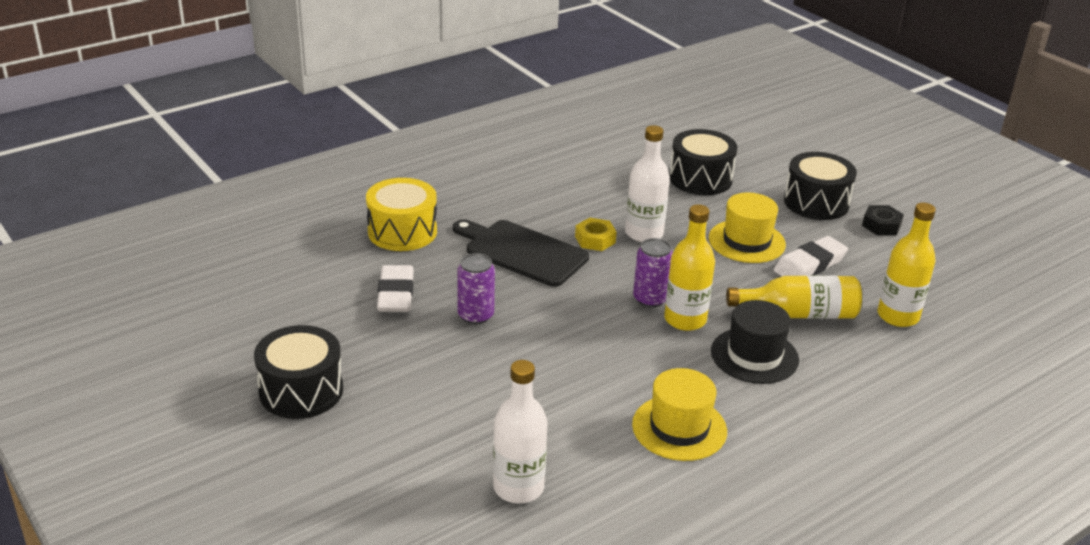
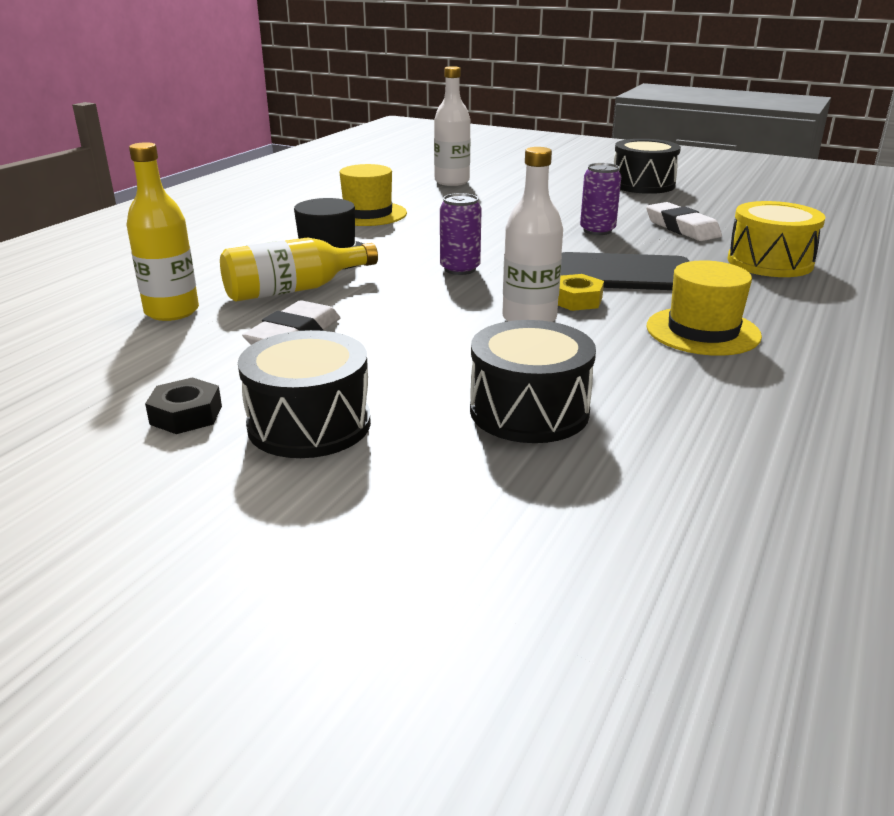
camera: 155 degrees right, 5 degrees down
(685, 319) = (411, 263): yellow bottle -> none
(746, 241) = (392, 341): yellow hat -> yellow hat (702, 331)

